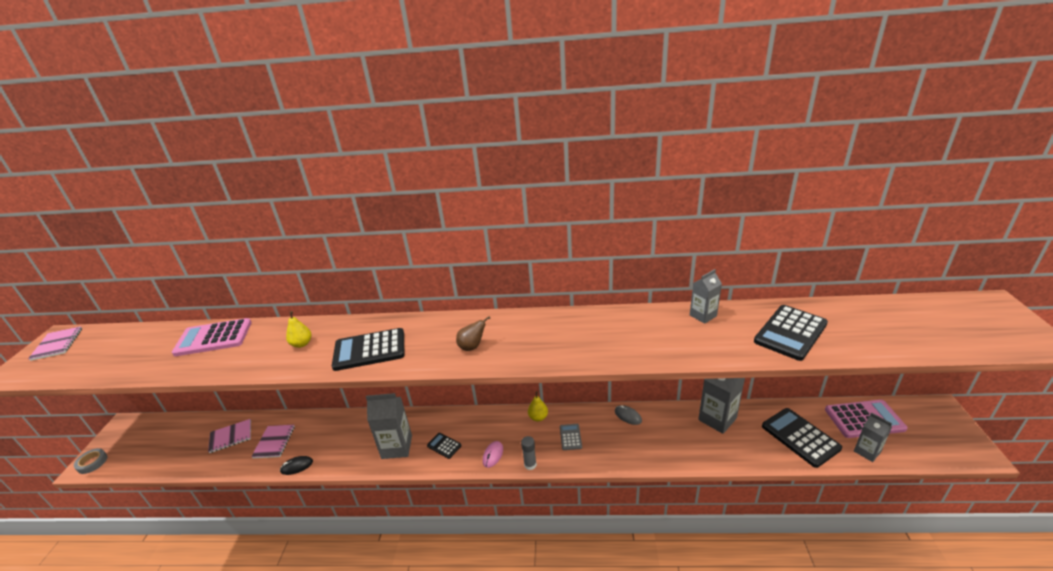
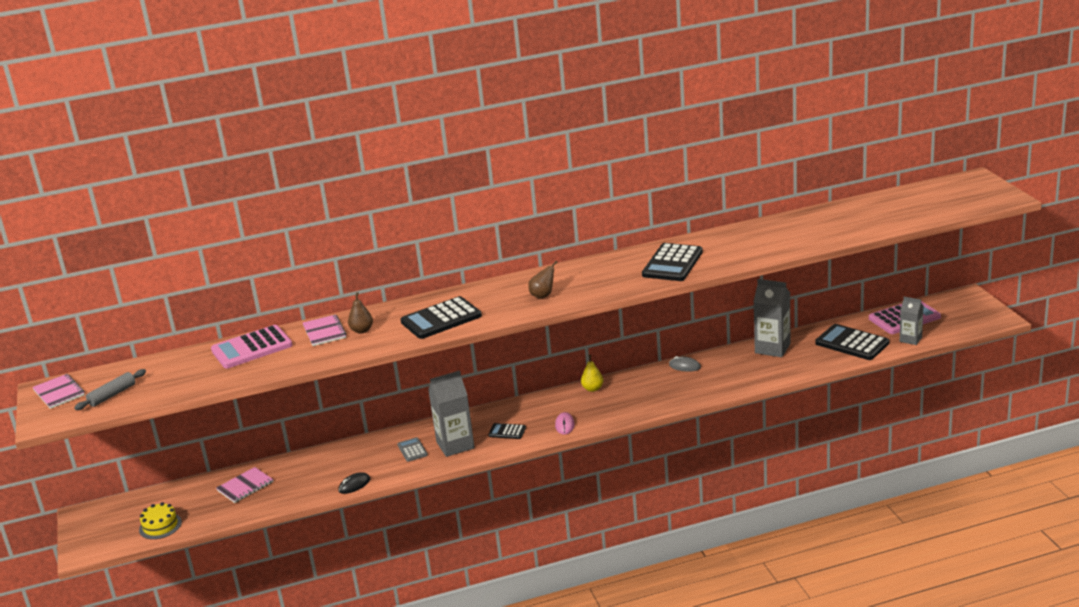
camera: 20 degrees left, 5 degrees down
(79, 360) = (112, 395): none -> grey rolling pin
(92, 463) = (88, 547): grey tape -> none
(148, 459) = (160, 526): none -> yellow cake
(274, 442) = (305, 477): pink notebook -> pink notebook (324, 332)
(302, 344) = (362, 330): yellow pear -> brown pear
(530, 464) = (608, 422): grey glue stick -> none
(570, 437) = (635, 394): grey calculator -> grey calculator (412, 450)
(703, 315) = (742, 232): grey carton -> none
(790, 333) = (820, 229): black calculator -> black calculator (672, 263)

